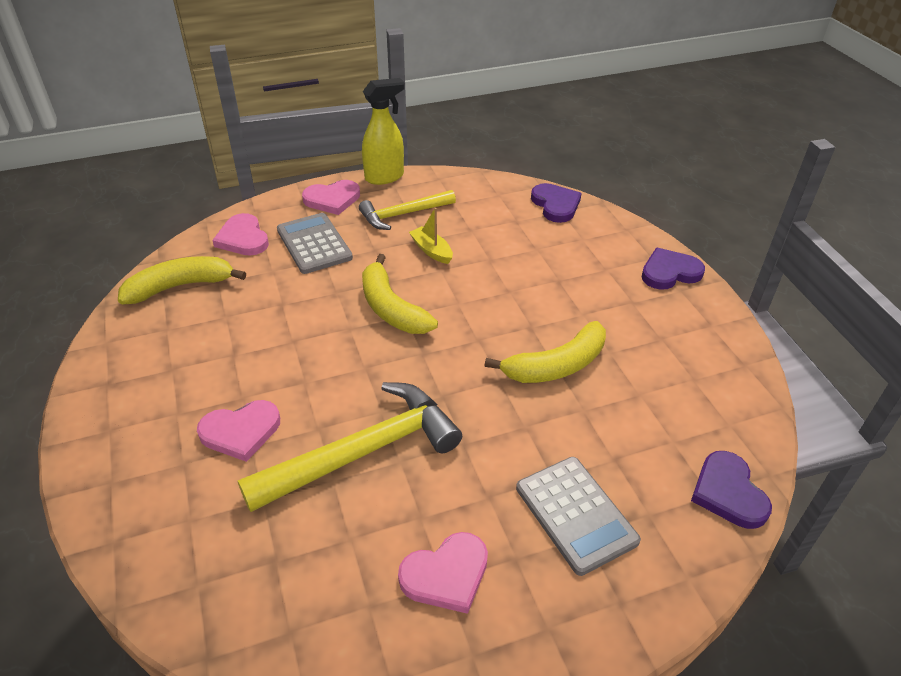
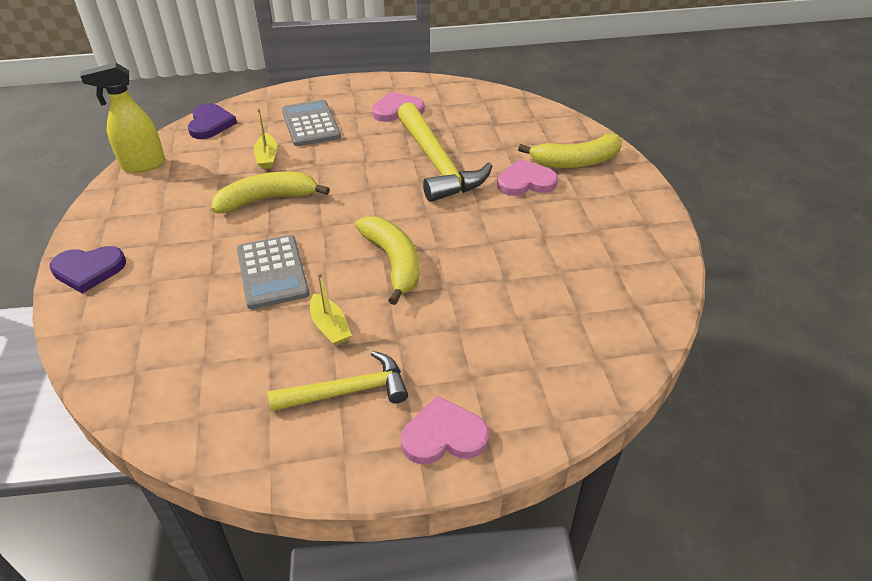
camera: 170 degrees left, 0 degrees up
(180, 286) = (619, 311): yellow banana -> yellow banana (576, 161)
(243, 238) = (563, 374): pink heart -> none
(314, 244) = (471, 354): grey calculator -> grey calculator (272, 272)
(362, 452) = (437, 163): yellow hammer -> yellow hammer turned 90 degrees counterclockwise
(385, 177) = (354, 480): yellow spray bottle -> yellow spray bottle (142, 165)
(555, 205) = (133, 383): purple heart -> none
(598, 433) = (267, 157): none -> yellow boat

